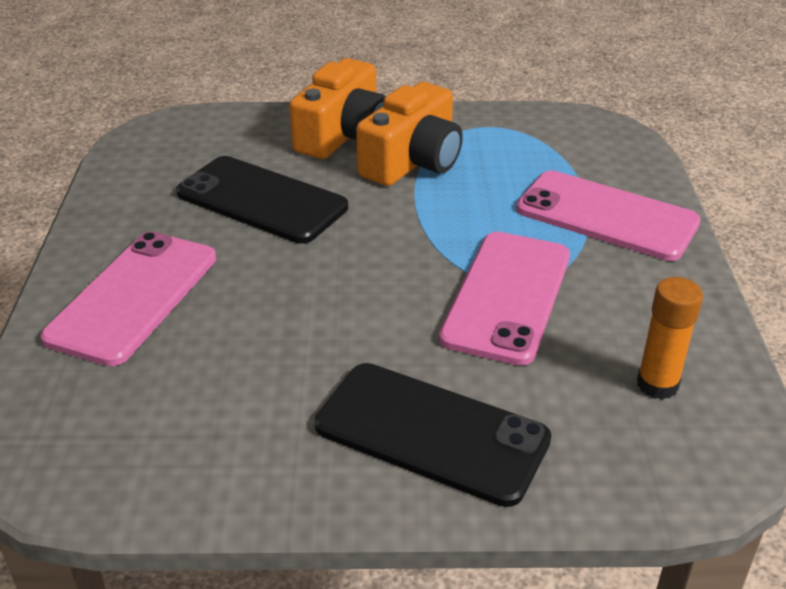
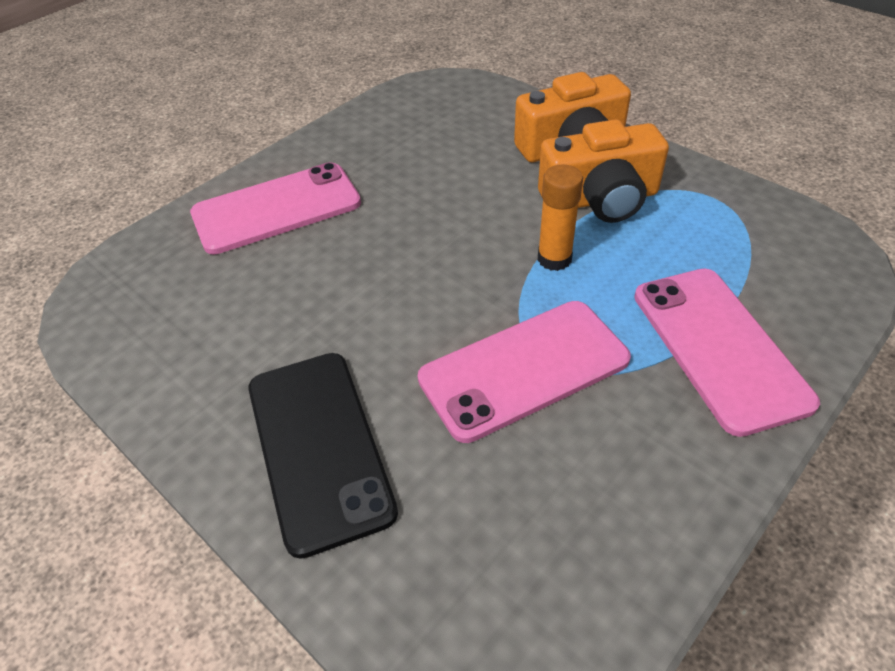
camera: 45 degrees right, 10 degrees up
(261, 200) = (443, 176): black phone -> none
(657, 384) = (548, 548): orange glue stick -> orange glue stick (554, 259)

